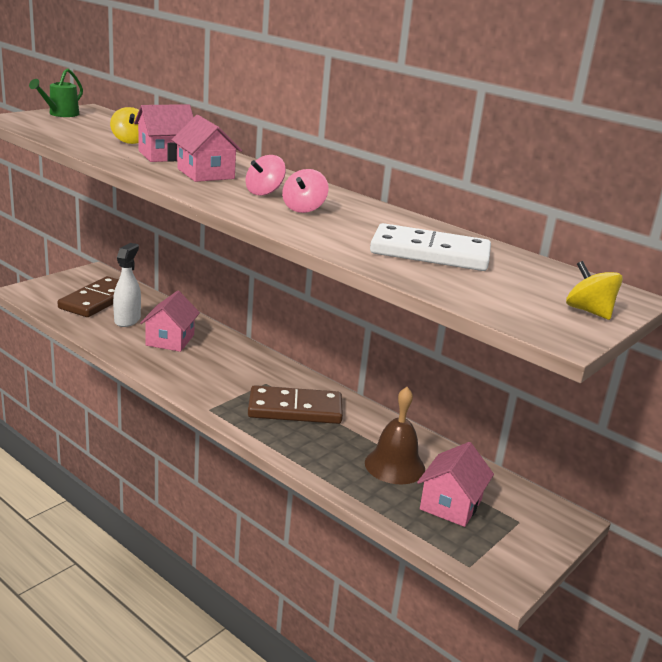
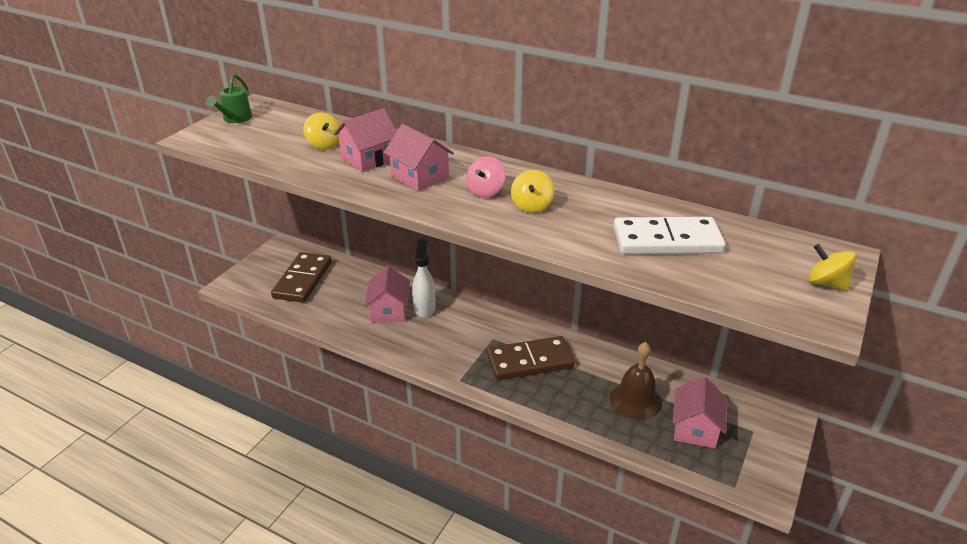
camera: 10 degrees left, 10 degrees up
(127, 320) = (341, 296): white spray bottle -> white spray bottle (424, 308)
(303, 209) = (531, 206): pink spinning top -> yellow spinning top

